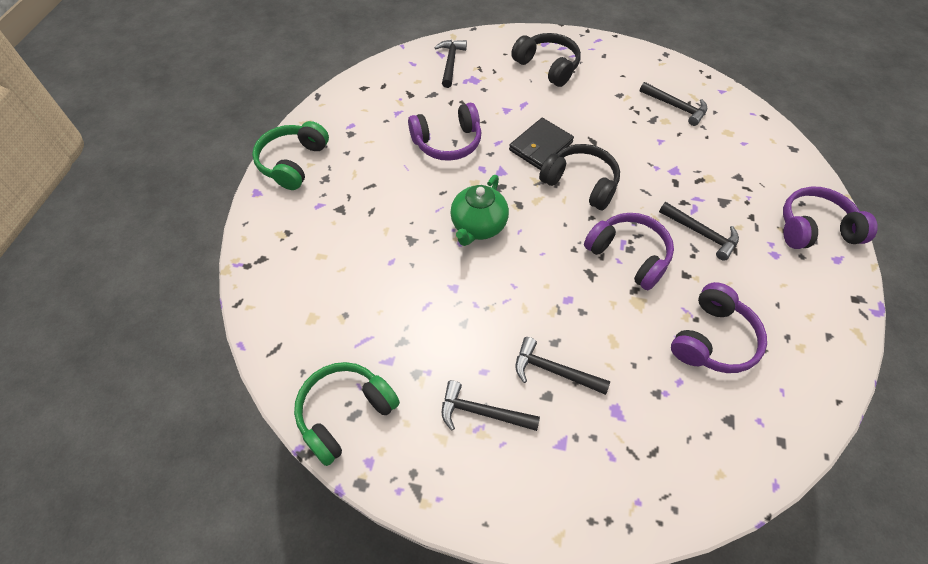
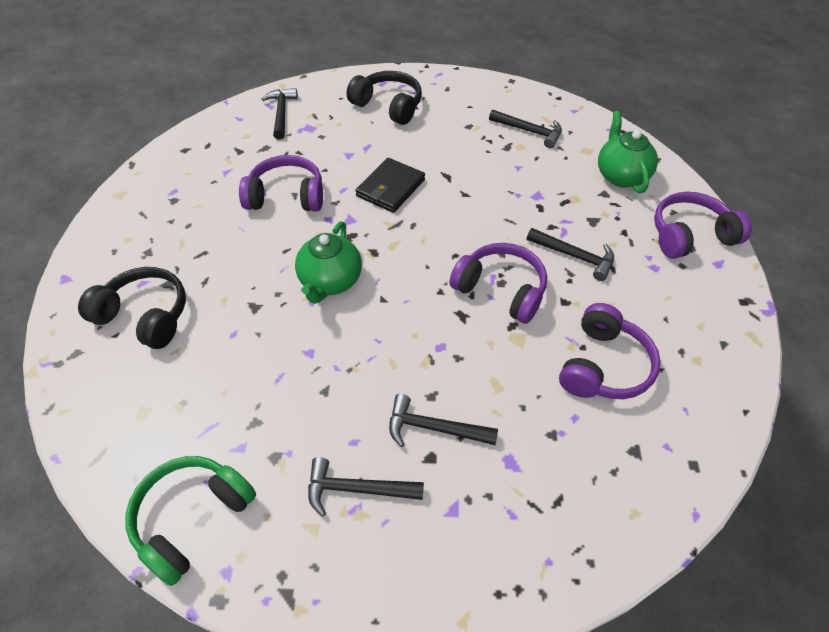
camera: 10 degrees left, 5 degrees down
(293, 162) = (107, 240): green headphones -> none
(447, 142) = (286, 196): purple headphones -> purple headphones turned 150 degrees counterclockwise
(580, 183) = (439, 221): black headphones -> black headphones (145, 316)
(757, 161) = (621, 175): none -> green teapot

